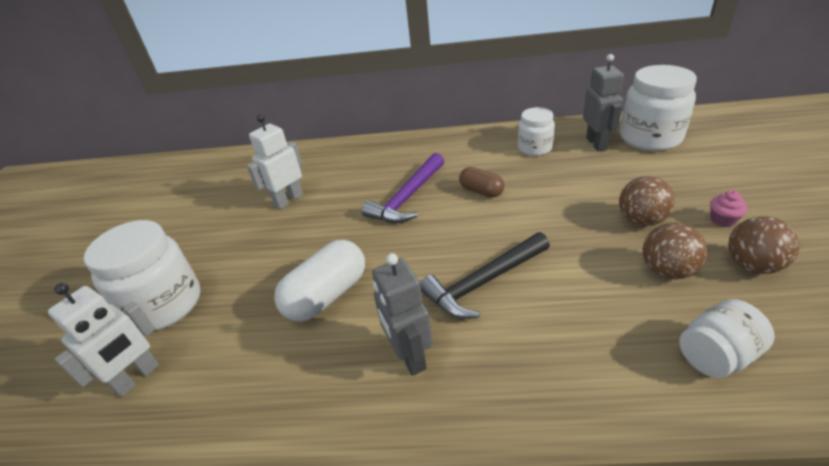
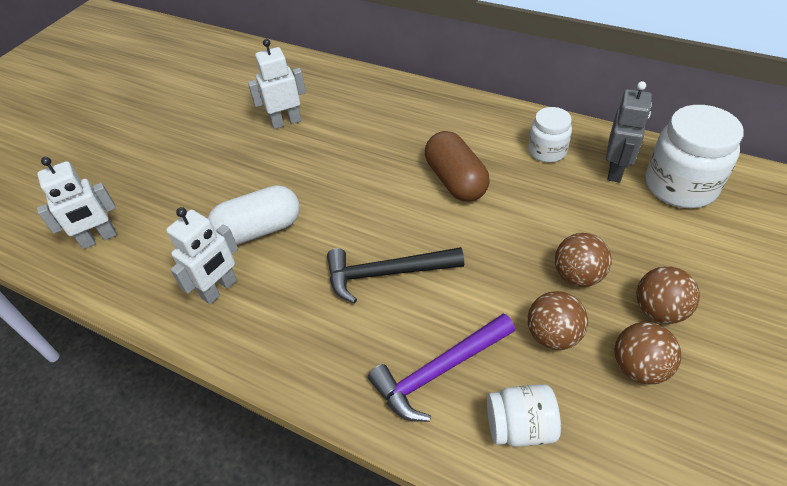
camera: 25 degrees right, 10 degrees up
(164, 305) = (143, 186): white jar -> none
(323, 367) = (219, 289): none -> white robot
(407, 197) = (385, 160): purple hammer -> purple hammer (439, 371)
(409, 356) = (284, 310): grey robot -> none
(481, 191) = (455, 181): brown capsule -> brown capsule, size x1.70
(722, 220) = (659, 310): pink cupcake -> brown ball

